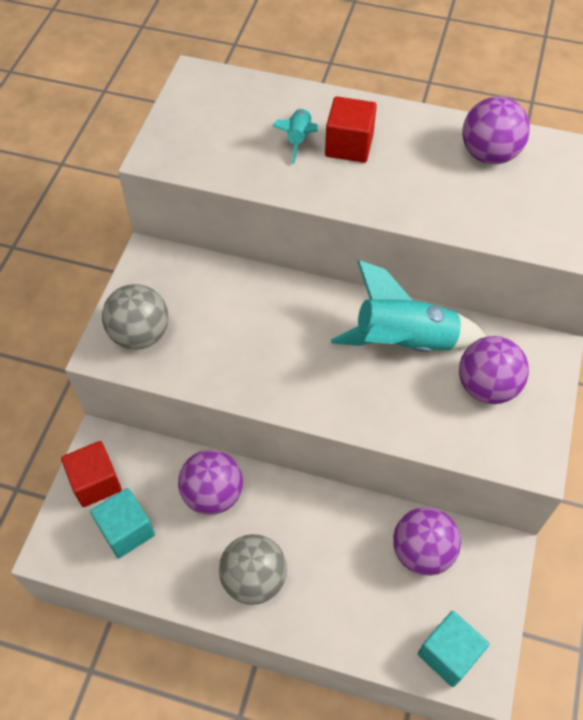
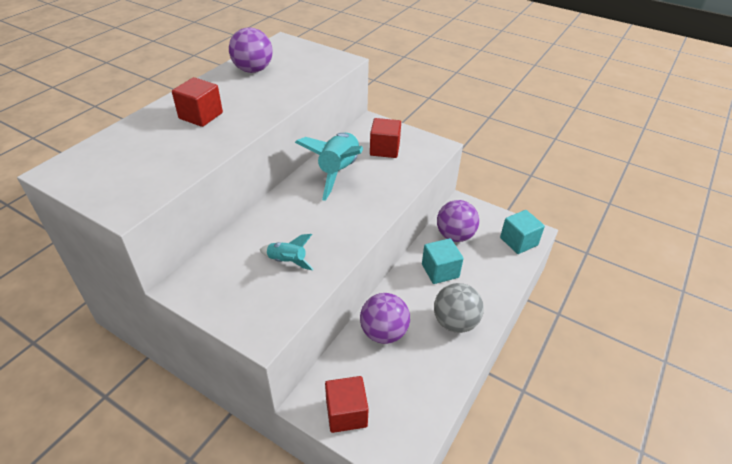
camera: 75 degrees left, 15 degrees down
(126, 530) = (397, 397): turquoise cube -> turquoise cube (440, 271)
(140, 334) = (258, 306): grey ball -> none
(298, 139) = (175, 135): turquoise rocket -> turquoise rocket (287, 261)
(486, 386) = (384, 149): purple ball -> red cube

